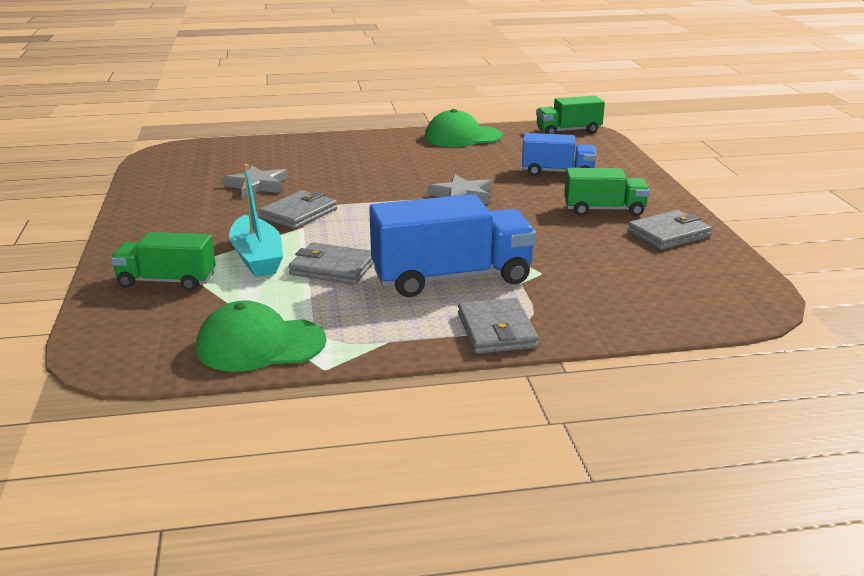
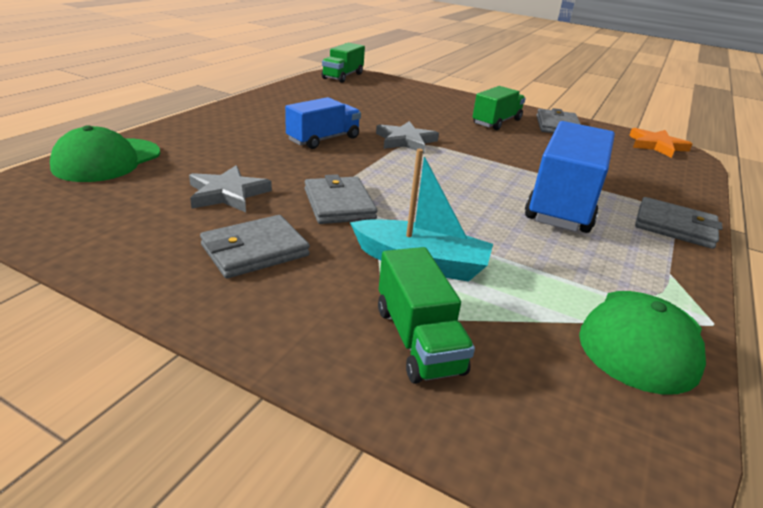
camera: 55 degrees left, 5 degrees up
(167, 281) = (418, 339): green truck -> green truck turned 60 degrees counterclockwise
(333, 268) = (491, 238): grey wallet -> grey wallet (255, 250)
(463, 137) = (287, 97): green cap -> green cap (107, 160)
(557, 172) = (411, 105): blue truck -> blue truck (323, 139)
(738, 290) = (656, 146): none -> orange star

